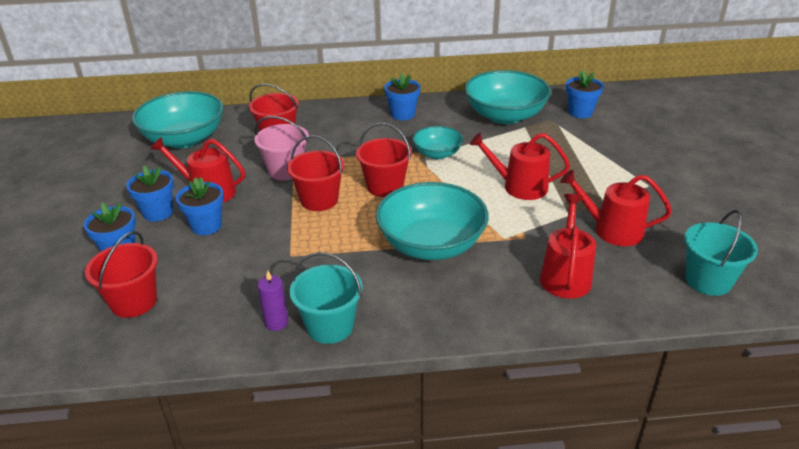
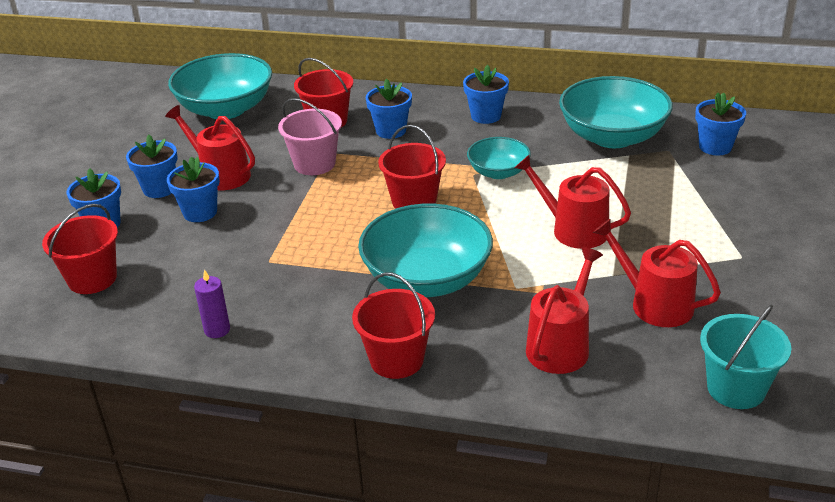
camera: 20 degrees right, 0 degrees up
(319, 200) = (332, 205): red bucket -> red bucket (396, 360)
(330, 326) = (268, 345): turquoise bucket -> none
(334, 136) = (391, 131): none -> blue flower pot

